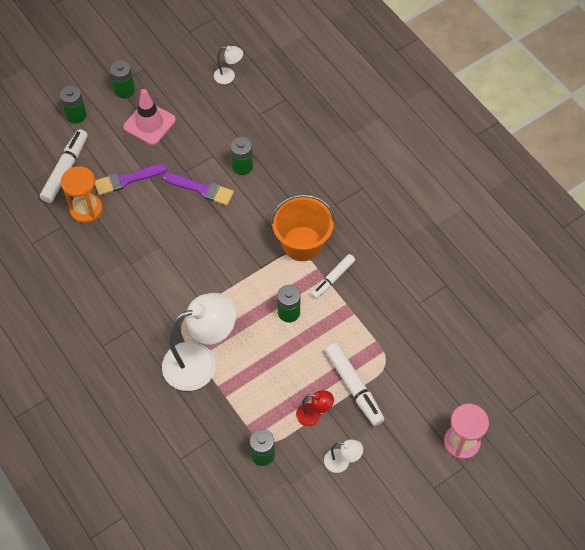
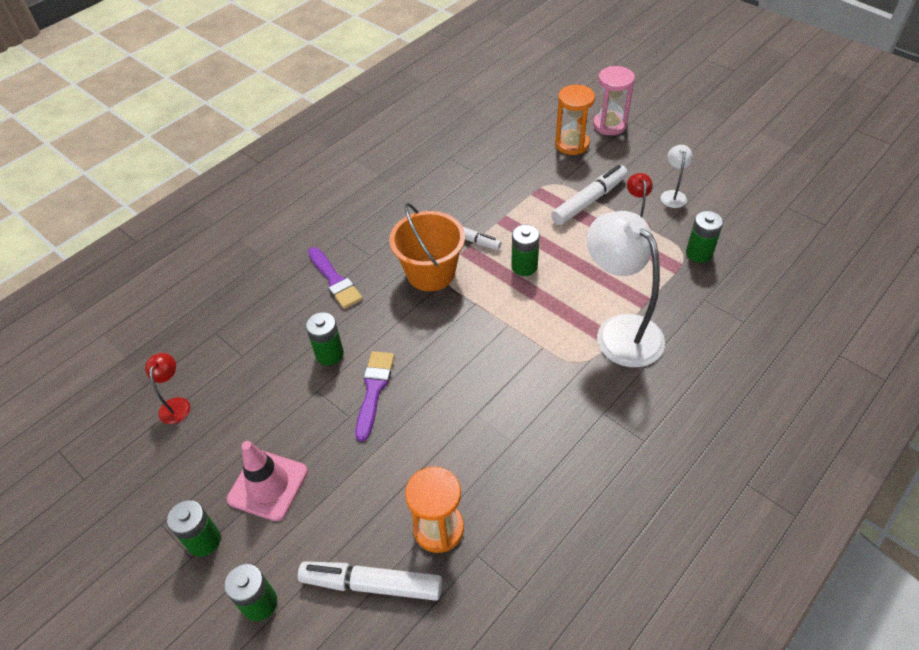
camera: 100 degrees left, 10 degrees down
(126, 180) = (375, 487): purple brush -> purple brush (335, 280)
(229, 76) = (176, 404): white lamp -> red lamp
(439, 397) = (572, 144): none -> orange hourglass

